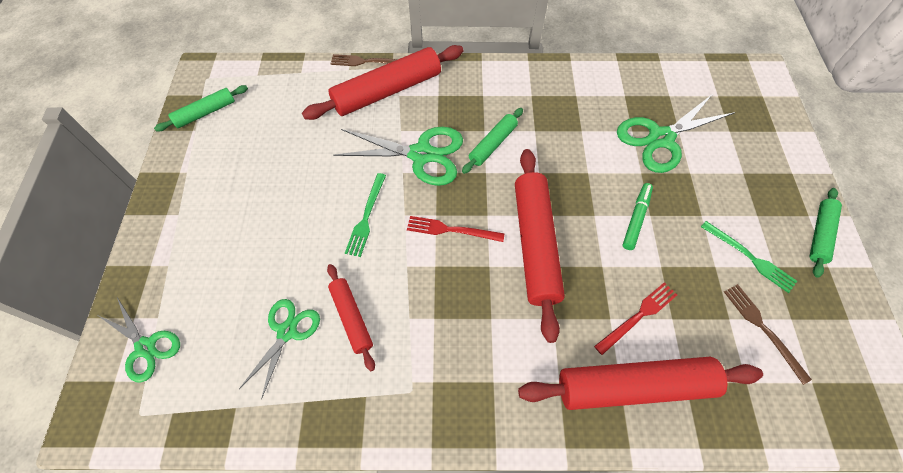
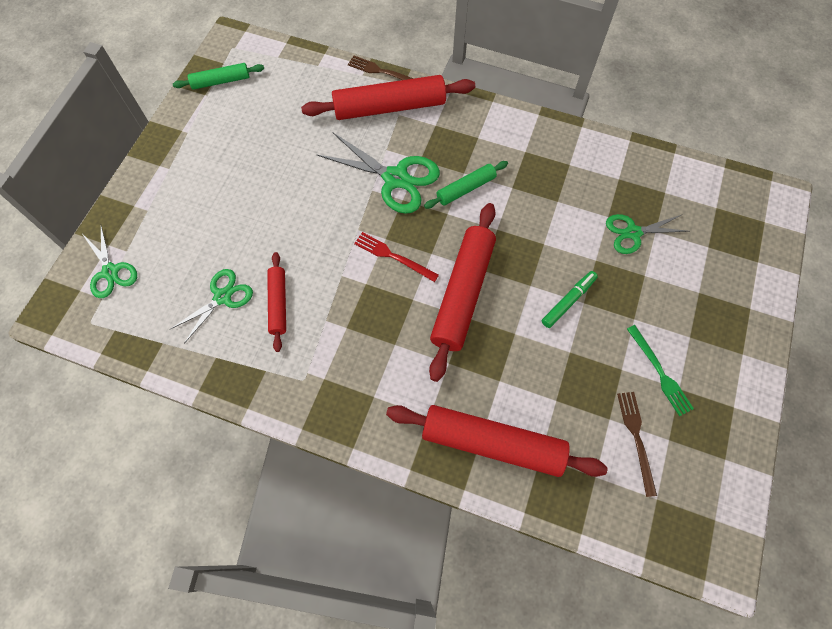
camera: 20 degrees right, 5 degrees up
(366, 217) = (324, 221): green fork -> none
(638, 316) = (525, 387): red fork -> none
(660, 138) = (633, 232): green scissors -> green scissors, size x0.63
(820, 234) = (743, 375): green rolling pin -> none

